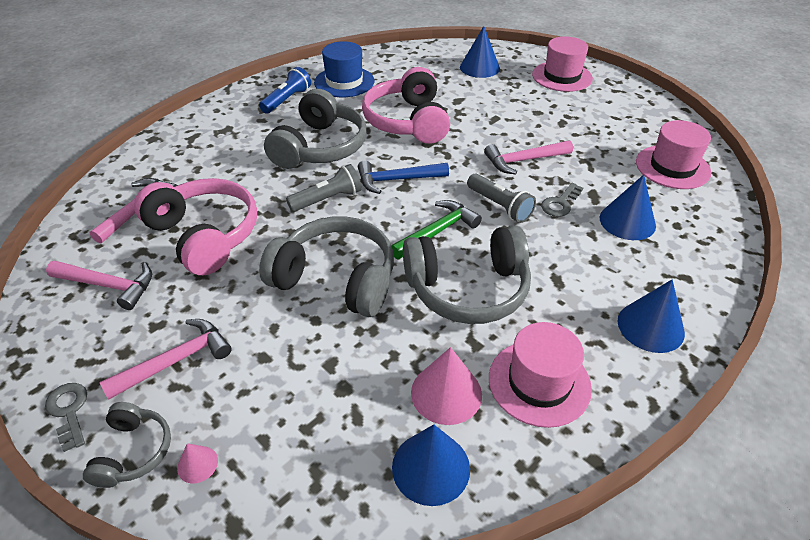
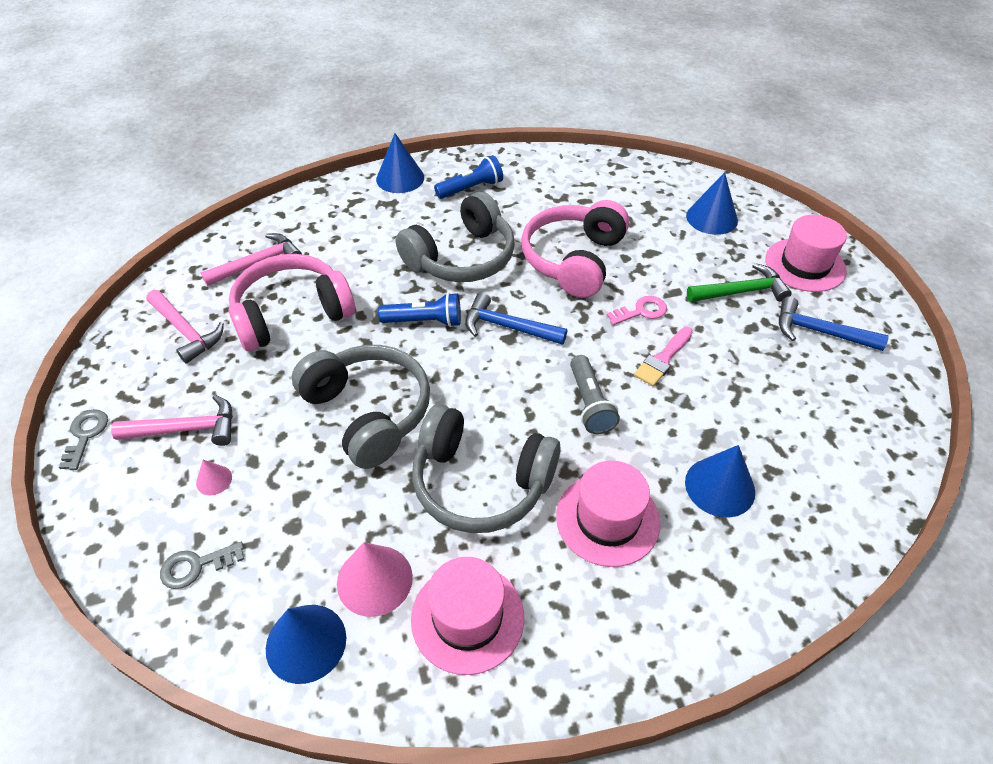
camera: 30 degrees right, 5 degrees up
(133, 452) = (103, 495): grey headphones -> none
(197, 464) = (138, 532): pink cone -> pink cone (214, 480)
(204, 235) = (292, 314): pink headphones -> pink headphones turned 105 degrees counterclockwise
(327, 199) = (425, 321): grey flashlight -> blue flashlight
(344, 82) = (545, 186): blue hat -> none
(437, 231) = (501, 404): green hammer -> green hammer (741, 291)
(483, 137) = (641, 311): none -> pink key
(523, 161) = (663, 359): pink hammer -> pink brush
(560, 203) = (660, 429): grey key -> grey key (196, 566)
(604, 111) = (819, 332): none -> blue hammer
(650, 326) = (635, 621): blue cone -> blue cone (400, 178)
(672, 167) = (841, 442): pink hat -> pink hat (607, 519)

